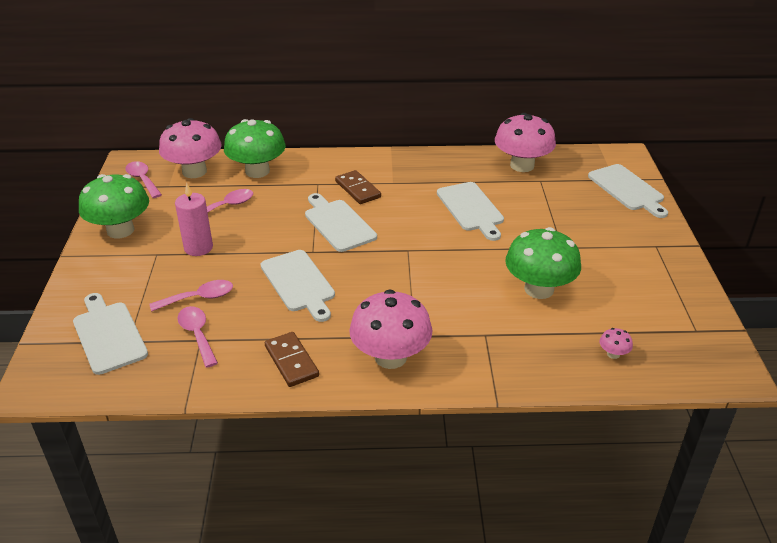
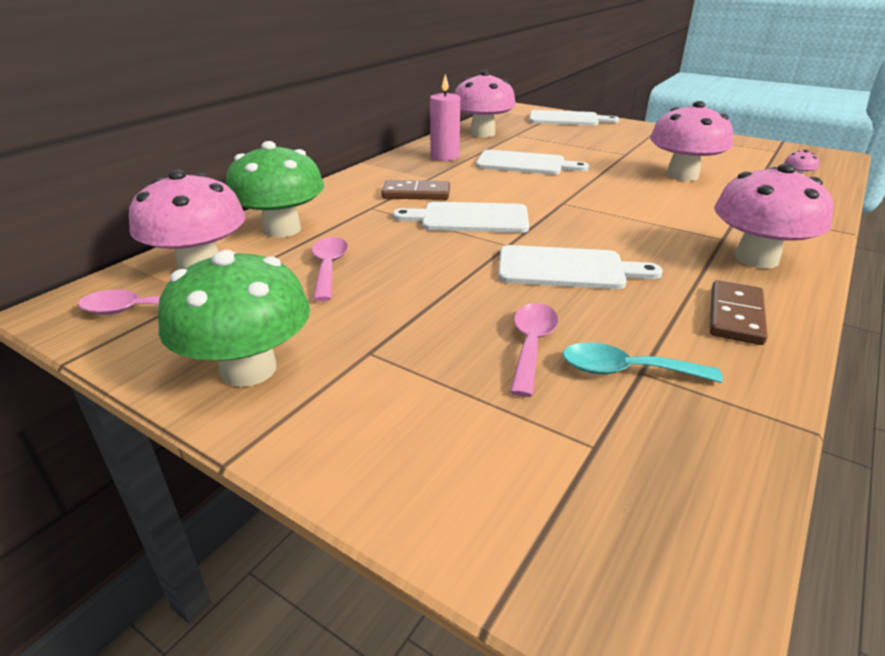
camera: 55 degrees left, 5 degrees down
(108, 335) = (559, 467): white cutting board -> none
(197, 334) = (626, 371): pink spoon -> turquoise spoon
(198, 248) = (401, 313): pink candle -> pink candle (445, 157)
(291, 361) = (735, 315): brown domino -> brown domino turned 75 degrees counterclockwise
(539, 289) = (682, 175): green mushroom -> pink mushroom

